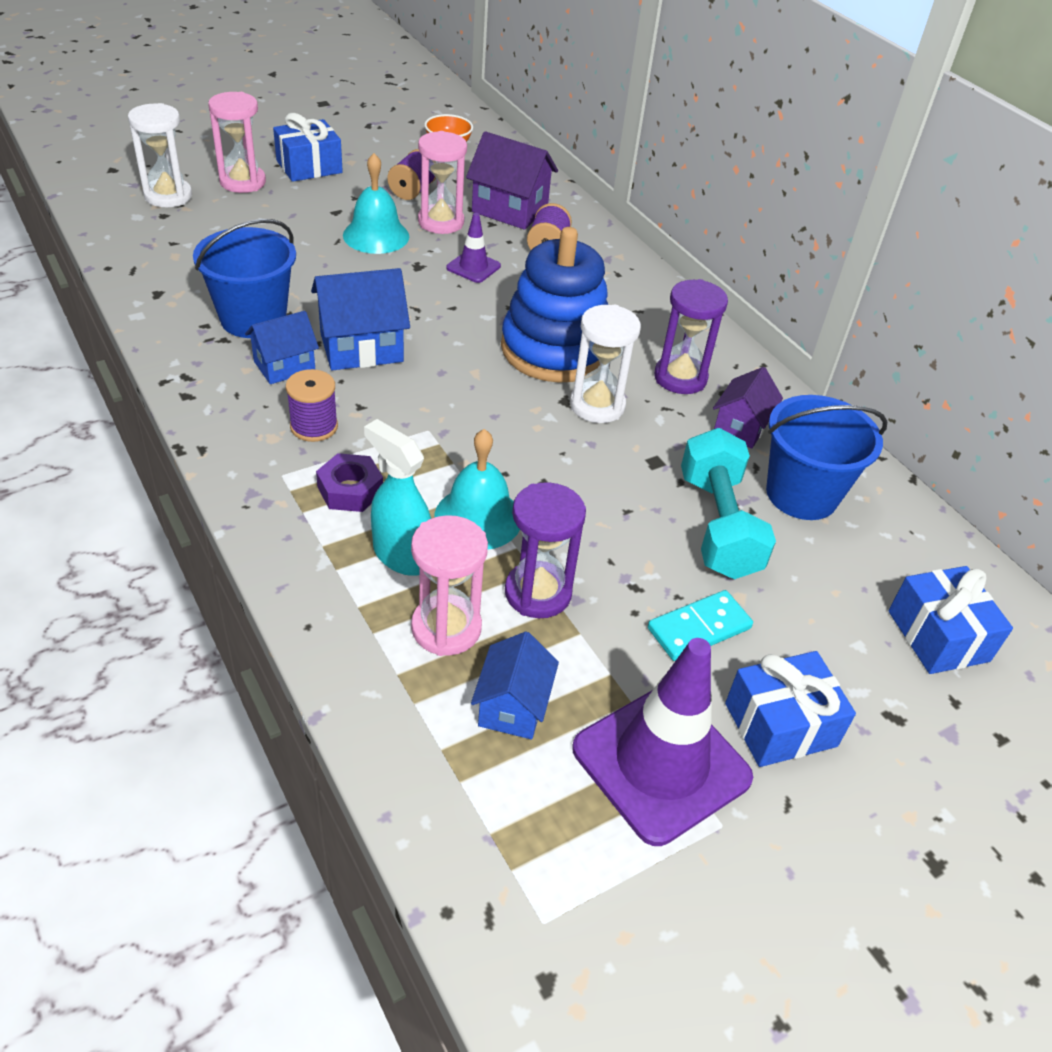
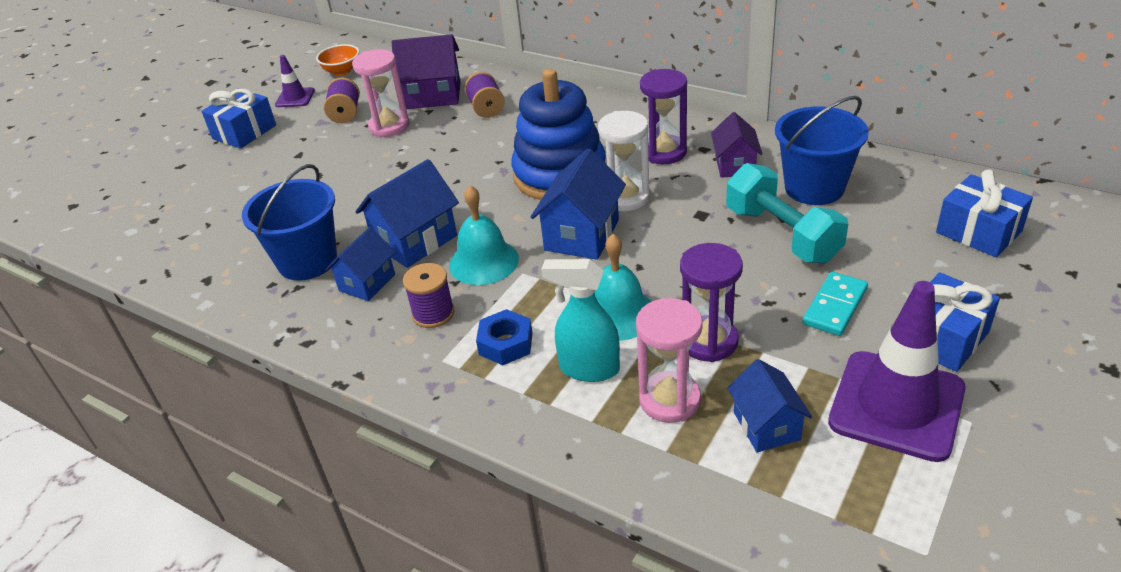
camera: 20 degrees left, 5 degrees down
(168, 196) = (143, 204): white hourglass -> none
(243, 182) = (199, 166): pink hourglass -> none
(350, 490) = (506, 344): purple nut -> blue nut
(376, 235) = (348, 157): turquoise bell -> turquoise bell (484, 261)
(473, 267) = (445, 146): purple traffic cone -> purple traffic cone (295, 98)
(518, 421) = (582, 235): none -> blue house

